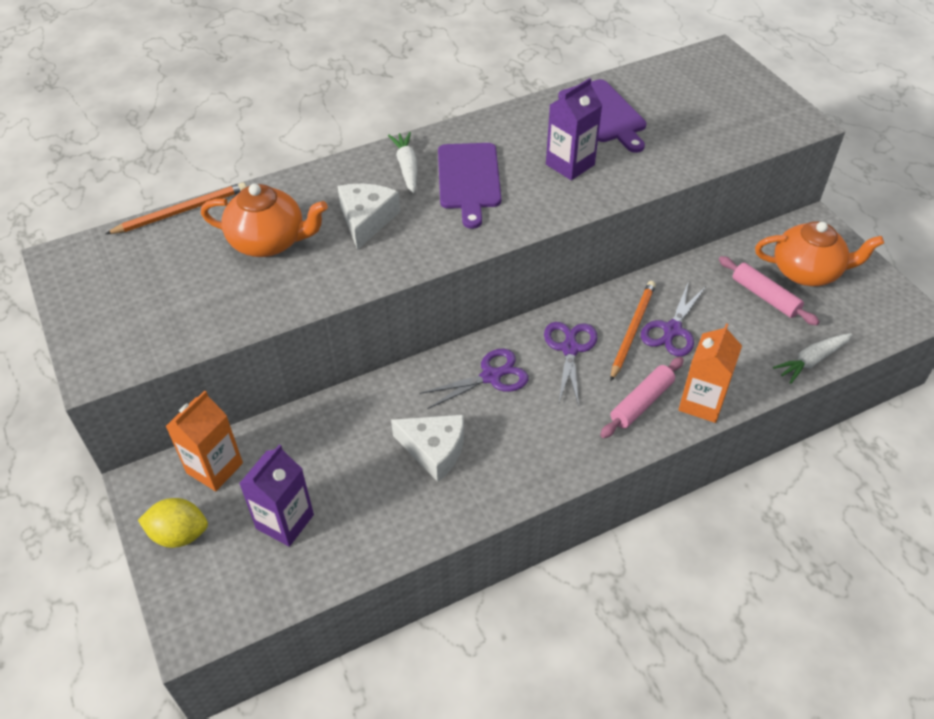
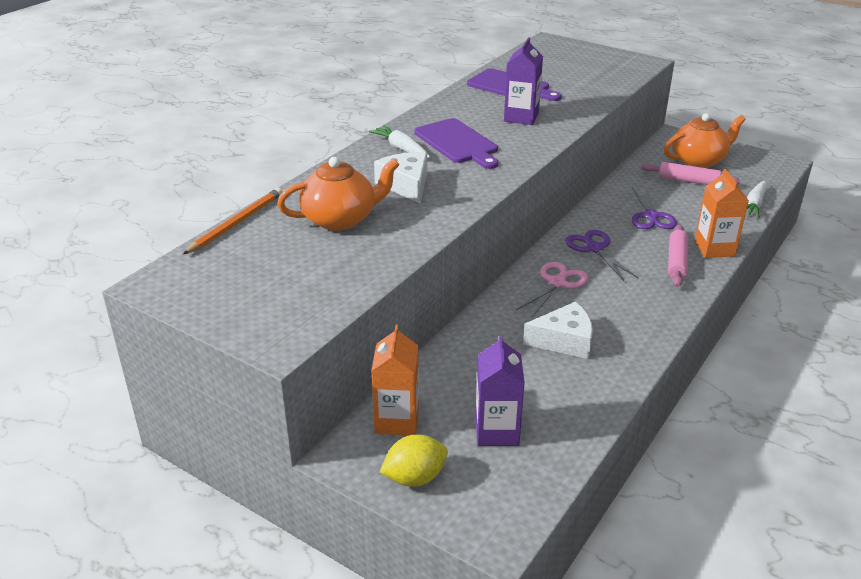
camera: 30 degrees left, 15 degrees down
(491, 377) = (557, 283): purple scissors -> pink scissors
(632, 330) = (625, 225): orange pencil -> none

